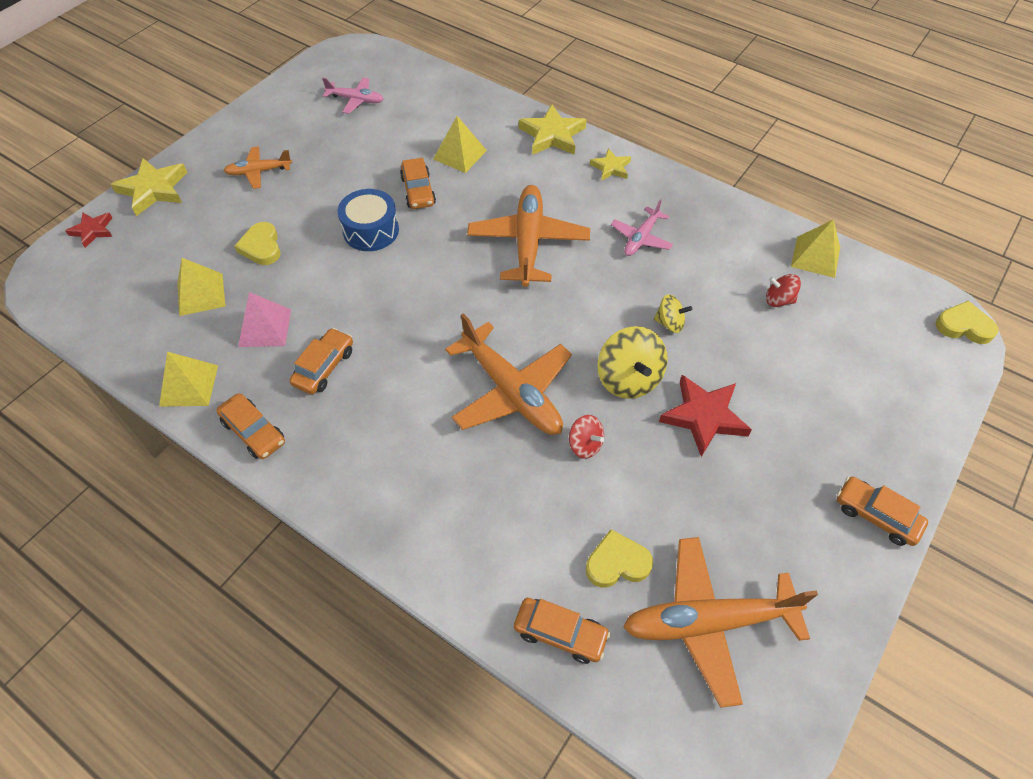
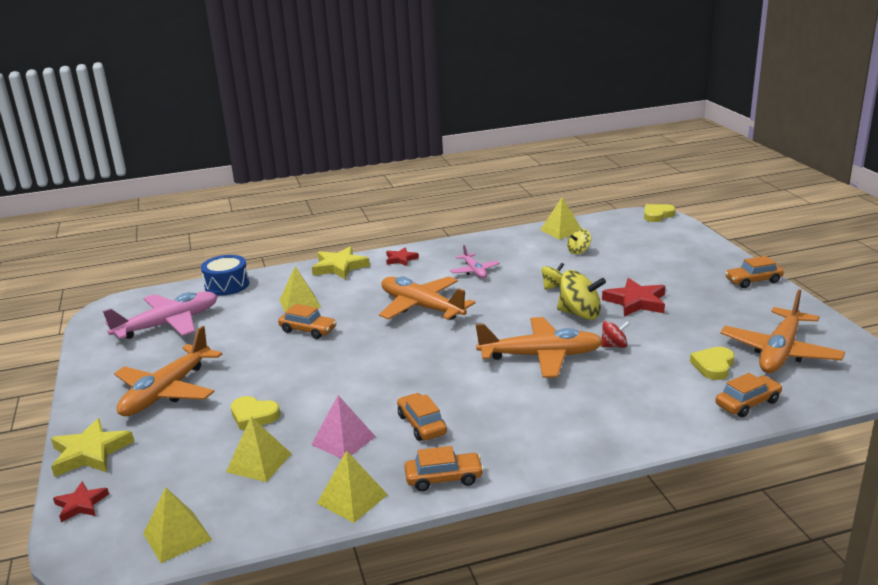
camera: 50 degrees left, 30 degrees down
(86, 309) = (177, 536): none -> yellow pyramid
(259, 172) = (167, 391): orange plane -> orange plane, size x1.85
(356, 100) = (168, 324): pink plane -> pink plane, size x1.85
(371, 230) = (316, 361): blue drum -> blue drum (227, 285)
(611, 167) = (401, 259): yellow star -> red star
(778, 300) = (579, 251): red spinning top -> yellow spinning top

